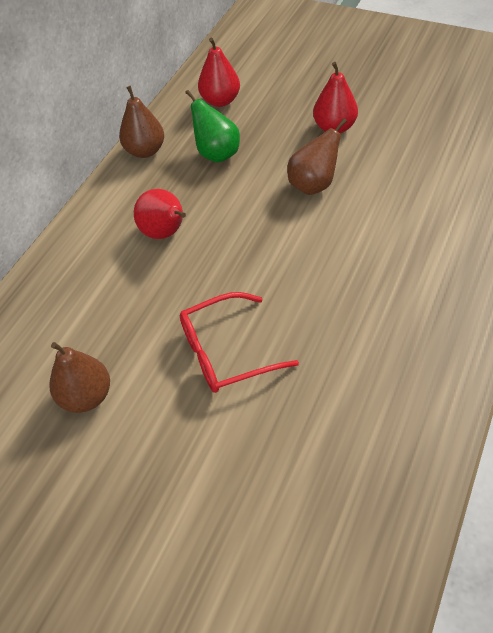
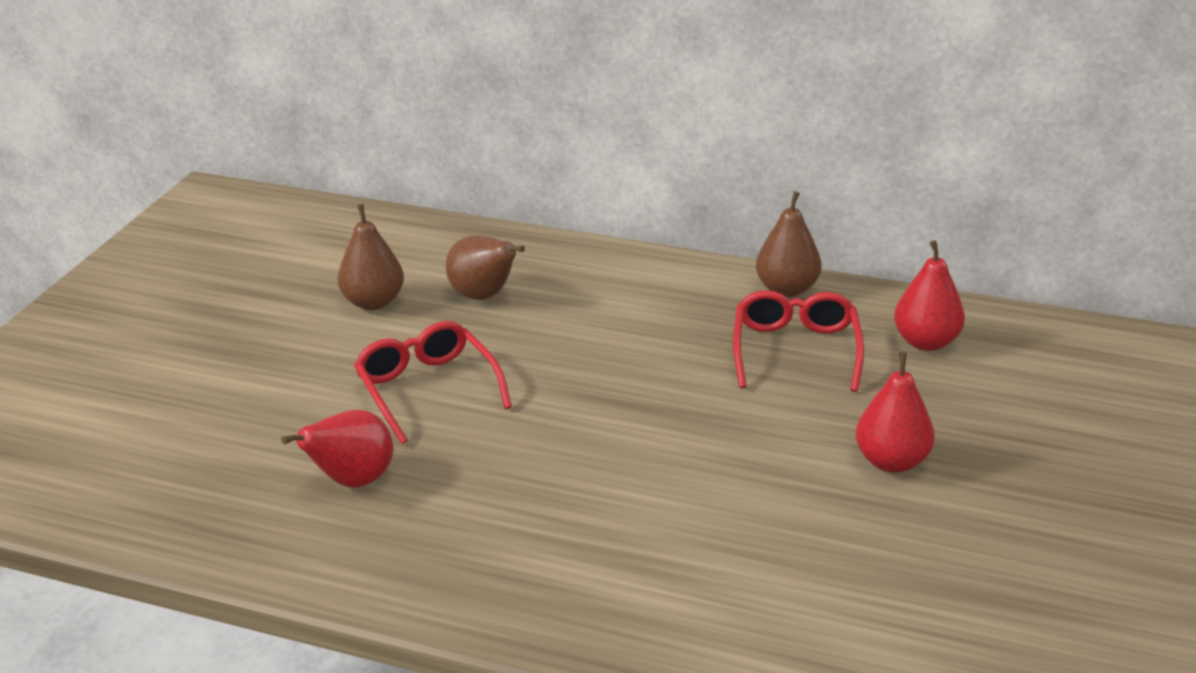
camera: 80 degrees right, 20 degrees down
(165, 233) = (625, 324): red pear -> red pear (352, 481)
(217, 154) = (795, 350): green pear -> red glasses
(313, 185) = (743, 445): brown pear -> brown pear (484, 296)

